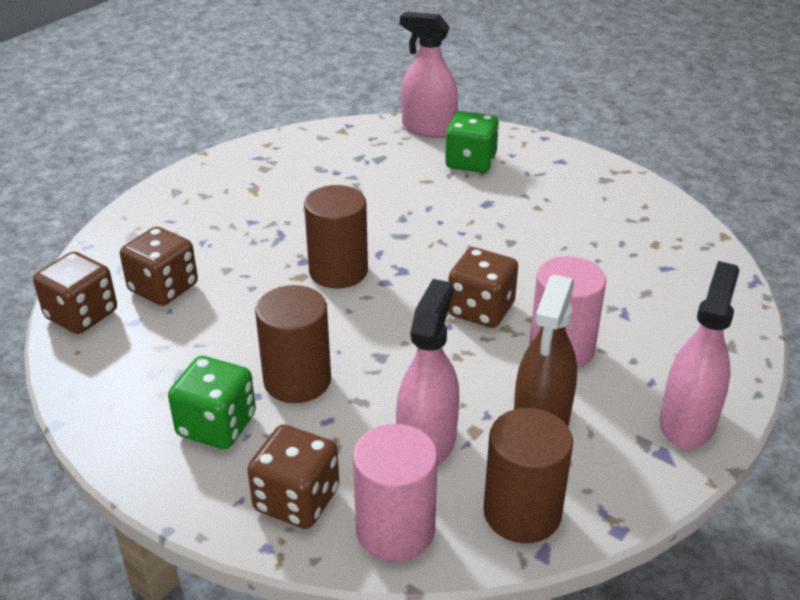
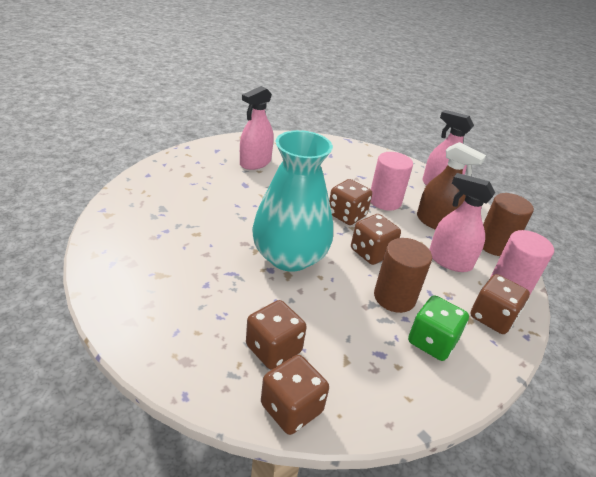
camera: 80 degrees left, 0 degrees up
(338, 271) = (289, 256): brown cylinder -> turquoise vase
(394, 347) = (371, 252): none -> brown dice
(428, 128) = (140, 180): pink spray bottle -> pink spray bottle (255, 163)
(470, 162) = (196, 177): green dice -> none

